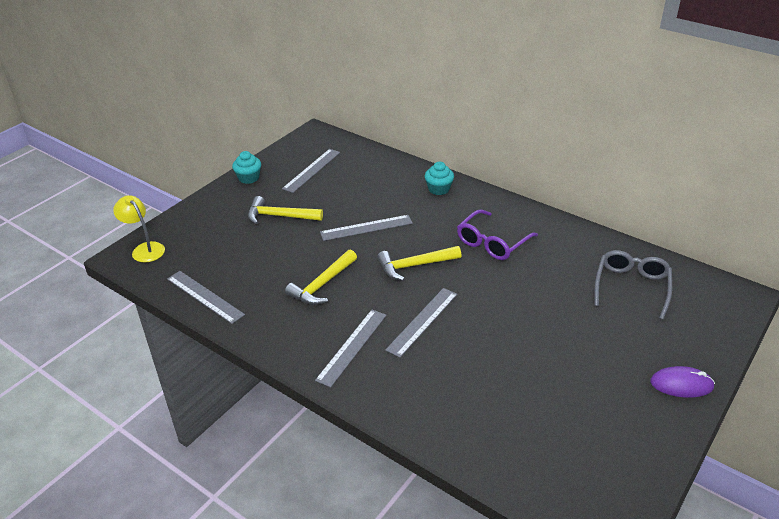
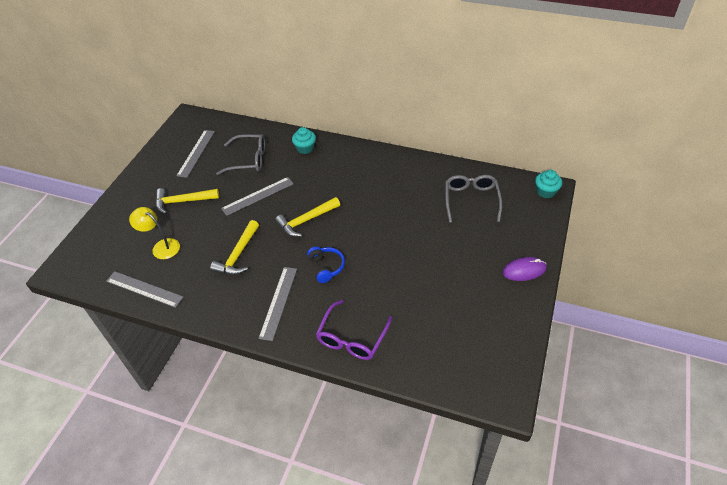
camera: 15 degrees left, 10 degrees up
(145, 249) = (76, 258): yellow lamp -> yellow lamp (161, 246)
(248, 178) = (144, 172): turquoise cupcake -> turquoise cupcake (546, 191)
(368, 188) = (248, 159): none -> grey glasses
(423, 321) = (326, 267): grey ruler -> blue headphones
(492, 242) = (360, 186): purple glasses -> purple glasses (352, 337)

